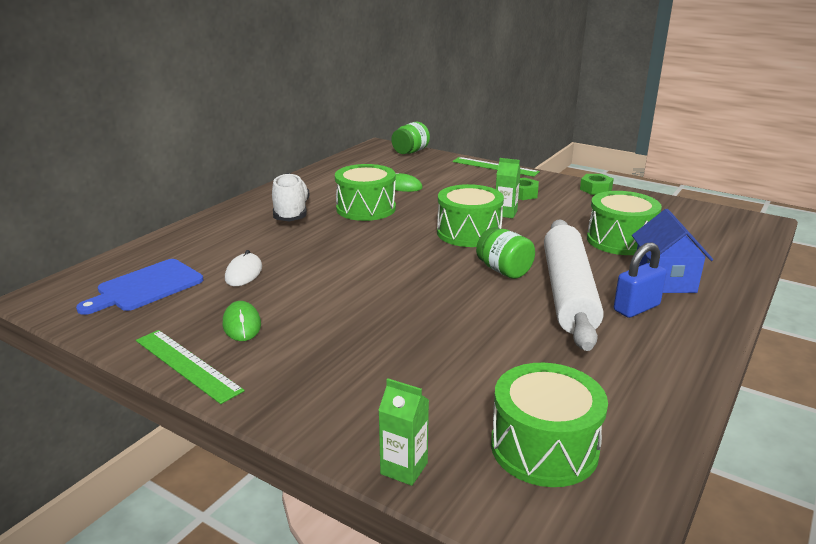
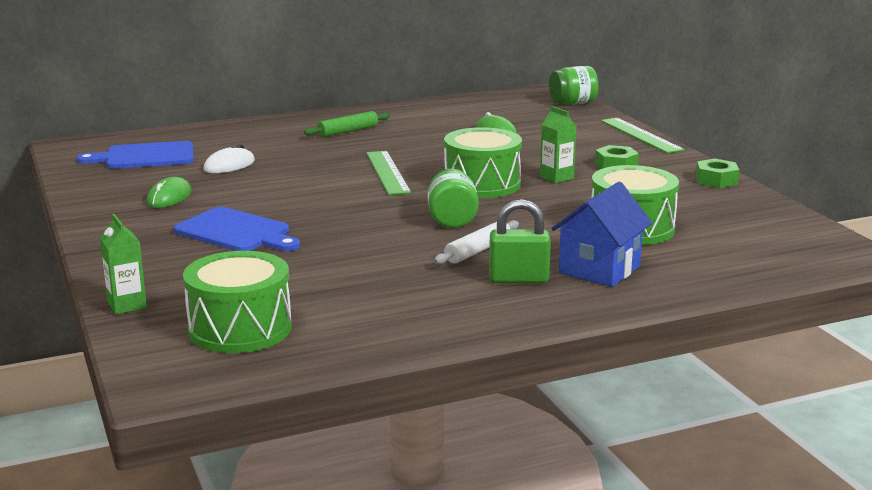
camera: 35 degrees right, 5 degrees down
(187, 365) = (93, 210): green ruler -> green ruler (387, 172)
(291, 213) = (348, 131): white shoe -> green rolling pin
(364, 341) = (236, 232): none -> blue cutting board
(366, 208) = (422, 143): green drum -> none
(568, 292) = (478, 251): white rolling pin -> white rolling pin, size x0.44
(636, 308) = (518, 279): blue padlock -> green padlock

